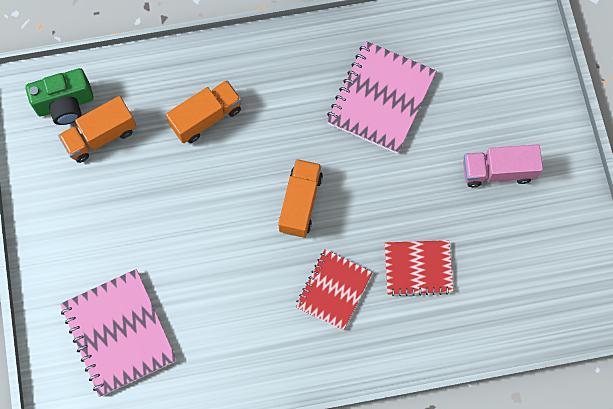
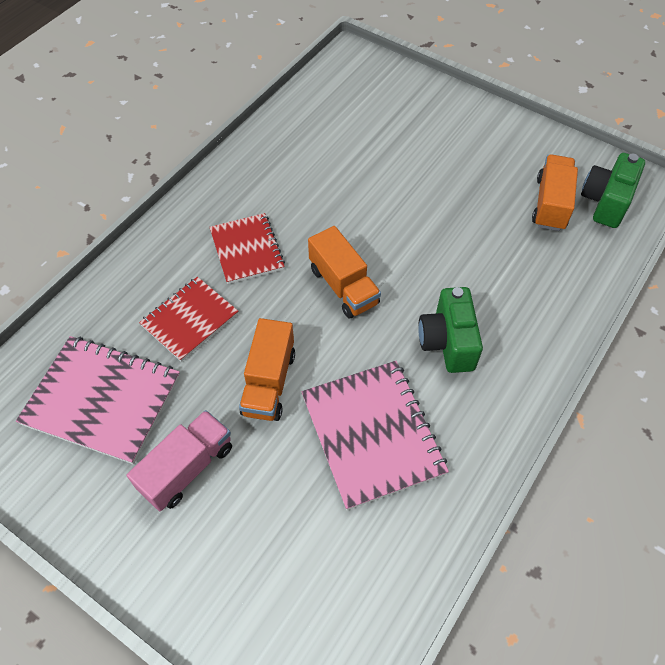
camera: 135 degrees right, 15 degrees down
(119, 333) = (372, 113): pink notebook -> pink notebook (102, 400)
(206, 118) = (496, 282): orange truck -> orange truck (269, 382)
(280, 110) = (447, 342): none -> green camera

